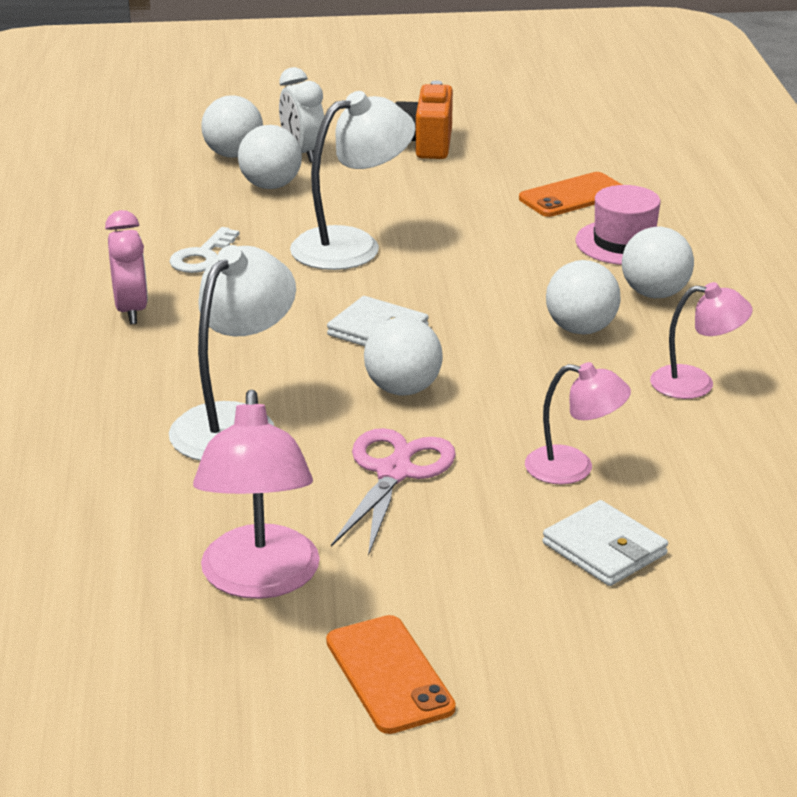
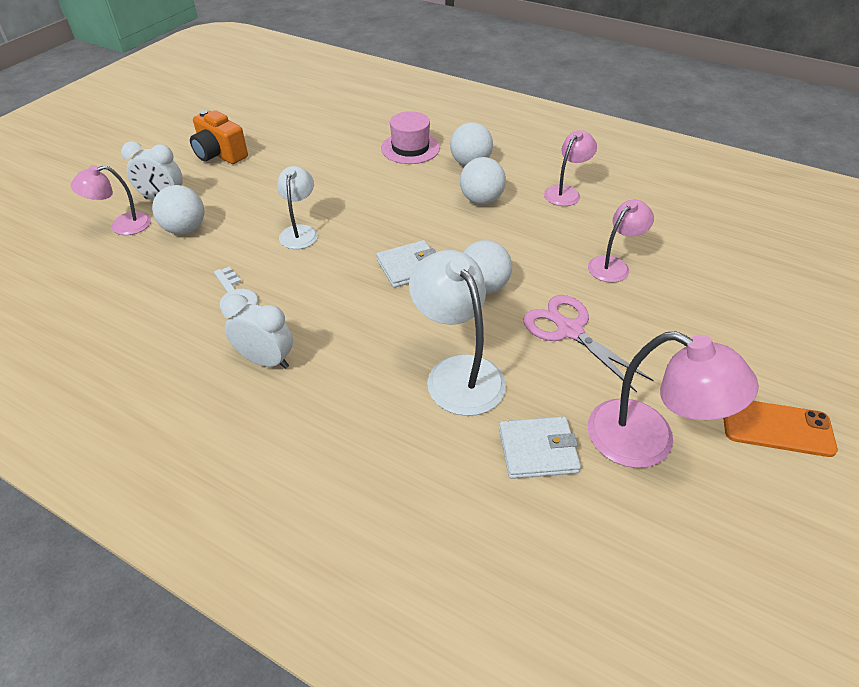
camera: 55 degrees left, 15 degrees up
(131, 310) = (266, 360): pink clock -> white clock
(233, 155) = (122, 226): white ball -> pink lamp
(352, 245) = (300, 232): white lamp -> white lamp, size x0.62
(573, 196) = (344, 139): orange phone -> none
(604, 549) = (696, 290): white wallet -> white wallet (537, 450)

